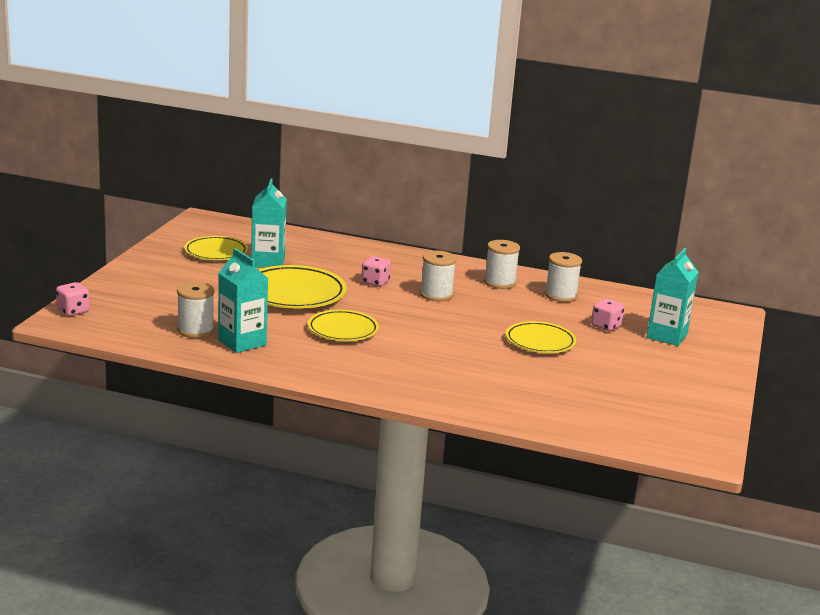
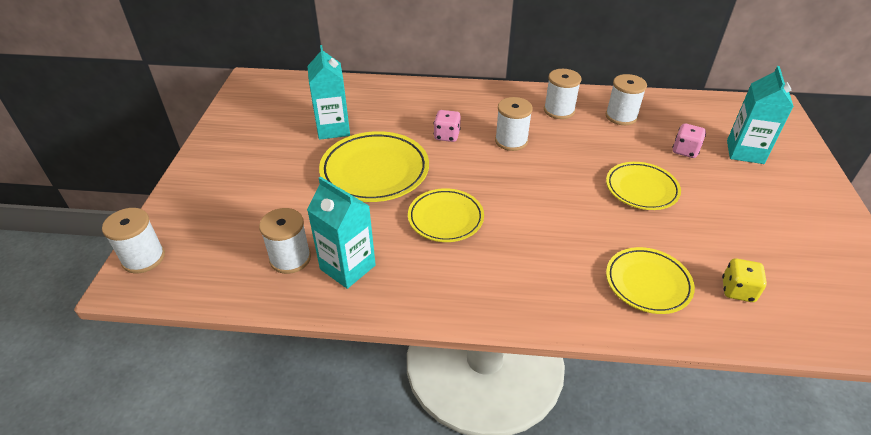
camera: 10 degrees left, 20 degrees up
(73, 311) = (143, 258): pink dice -> white spool
(216, 252) = (278, 126): yellow plate -> yellow plate (647, 283)
(576, 407) = (737, 290): none -> yellow dice

